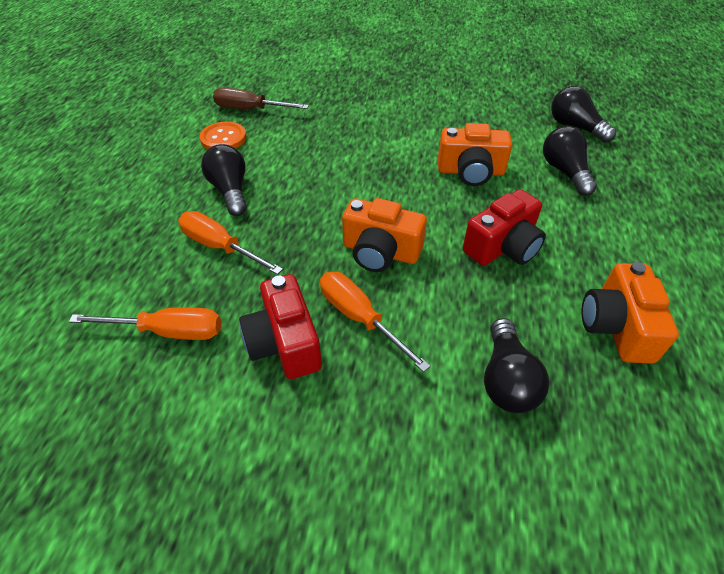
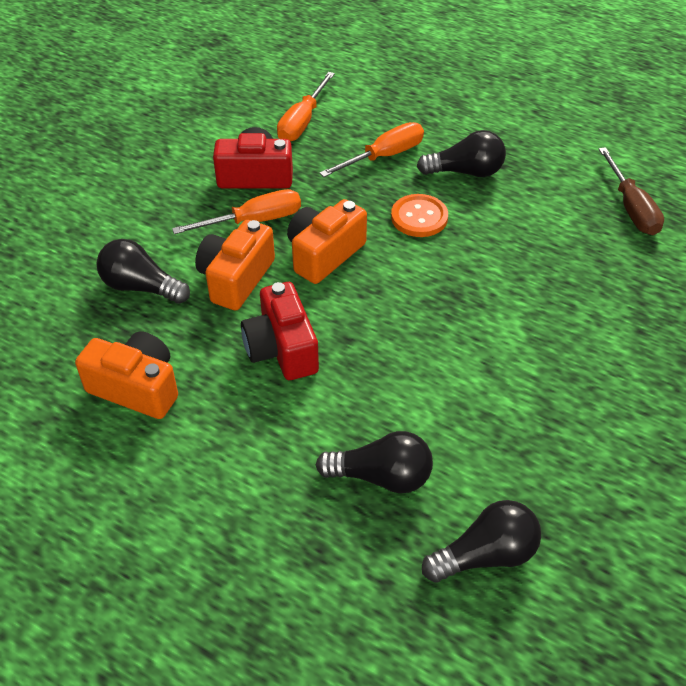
camera: 110 degrees right, 0 degrees up
(223, 138) = (569, 178): orange button -> orange button (419, 217)
(250, 109) = (631, 208): brown screwdriver -> brown screwdriver turned 135 degrees clockwise
(470, 171) = (422, 374): orange camera -> orange camera (236, 279)

